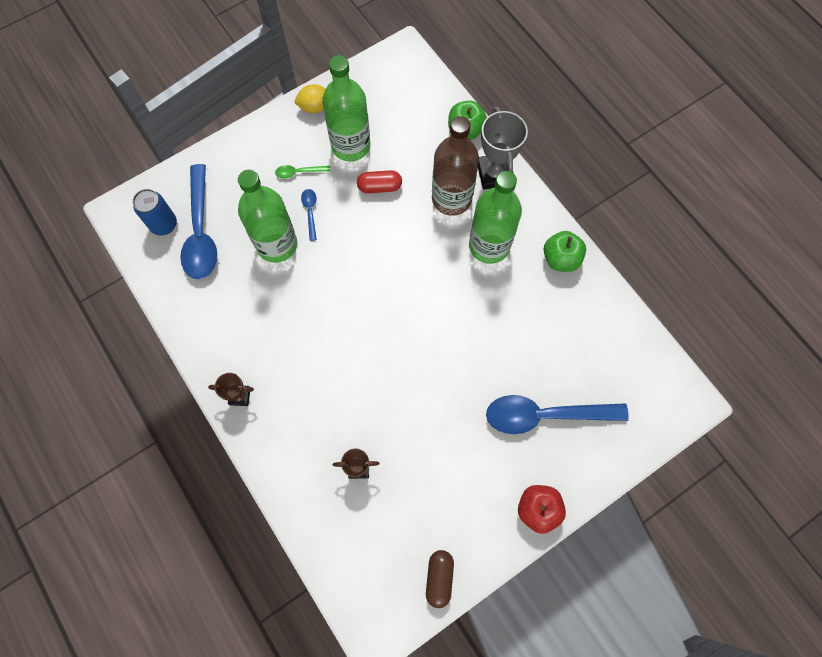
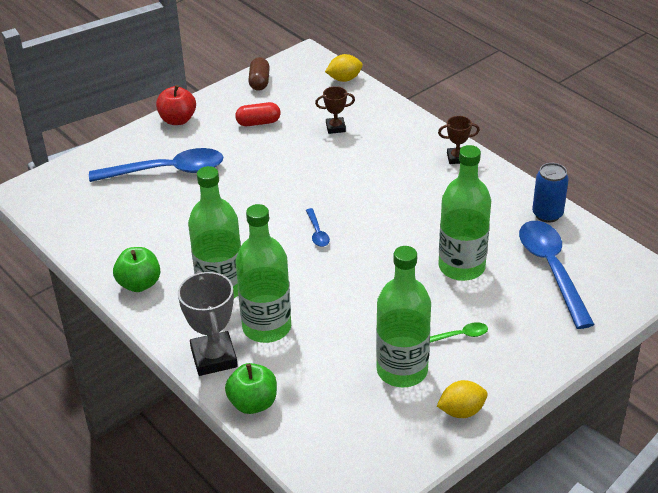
camera: 175 degrees right, 30 degrees down
(164, 224) = (597, 272): blue can -> blue can (547, 214)
(310, 212) = (433, 299): blue spoon -> blue spoon (317, 233)
(334, 569) = (344, 79): none -> yellow lemon
(379, 187) = (356, 330): red capsule -> red capsule (258, 122)
(451, 198) = (267, 327): brown bottle -> green bottle

